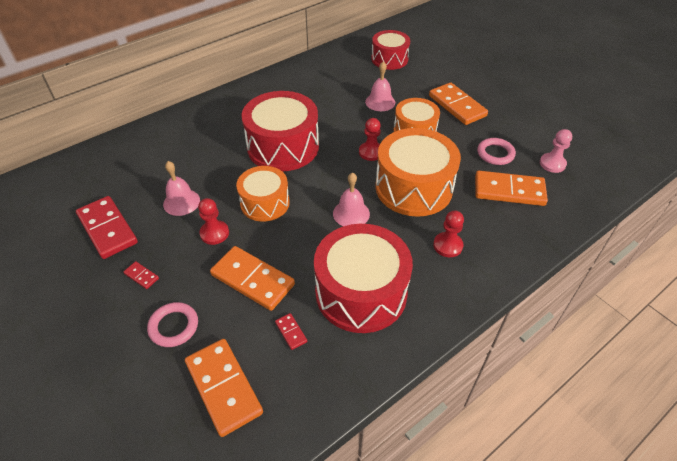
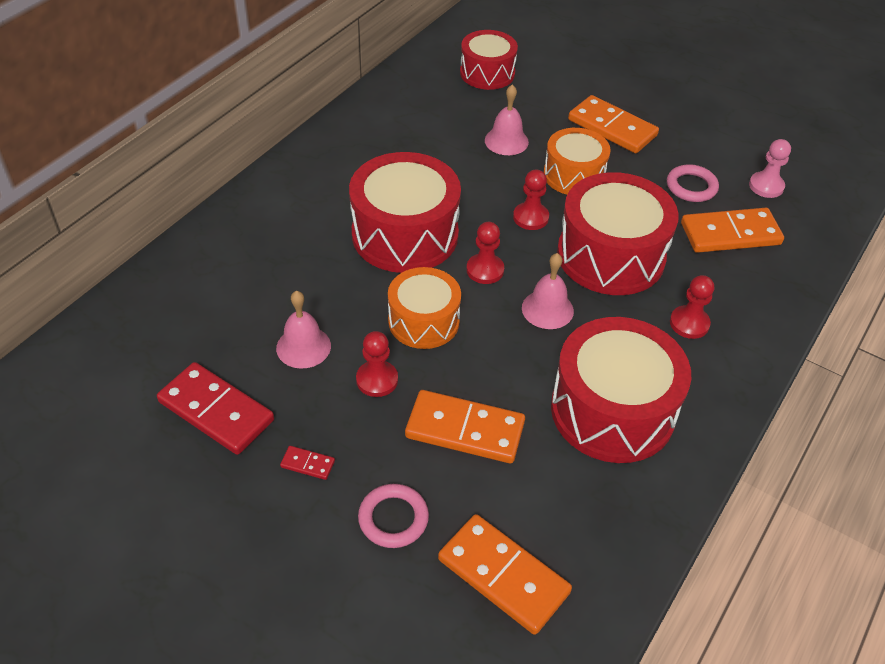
camera: 20 degrees left, 0 degrees up
(291, 332) = (551, 483): red domino -> none
(322, 179) = (485, 270): none -> red pawn
(413, 187) = (610, 255): orange drum -> red drum

